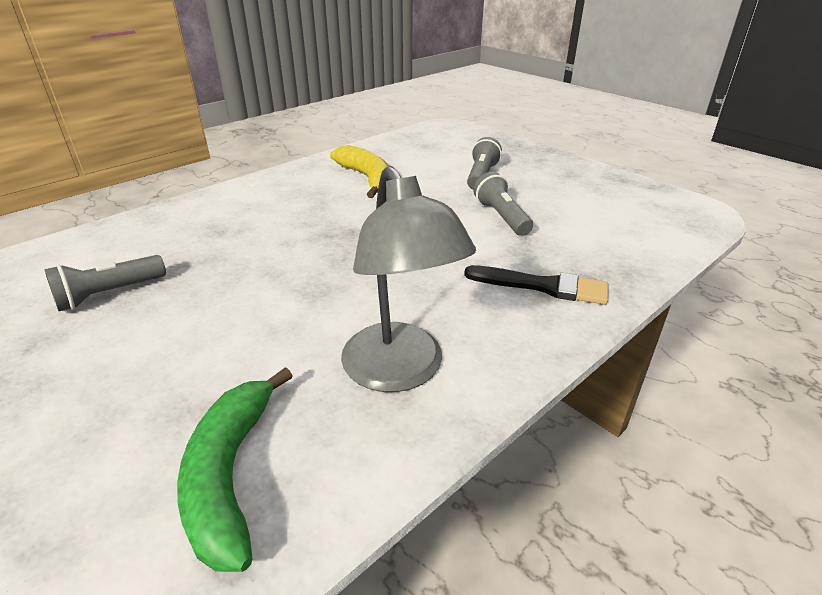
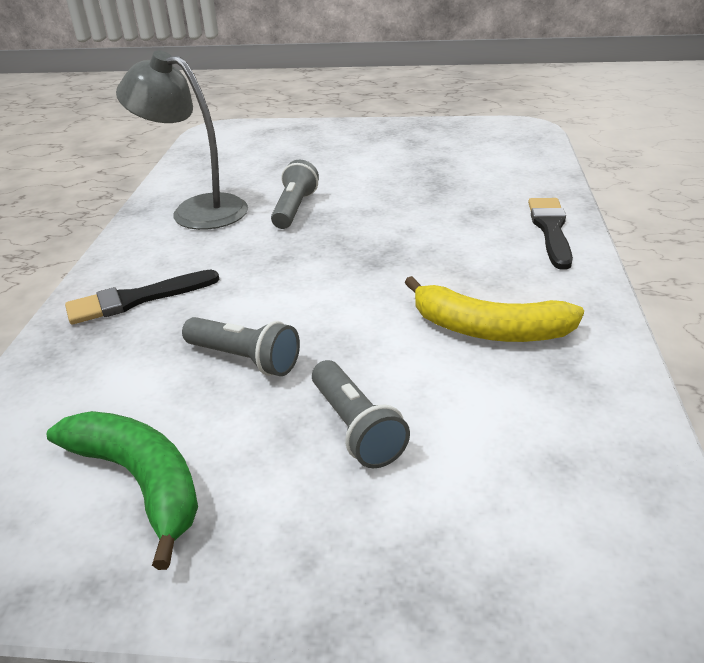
camera: 140 degrees right, 0 degrees up
(109, 294) = (436, 162): grey flashlight -> grey flashlight (294, 209)
(224, 199) = (551, 230): none -> black brush
(230, 475) = (230, 159): green banana -> green banana (140, 481)

